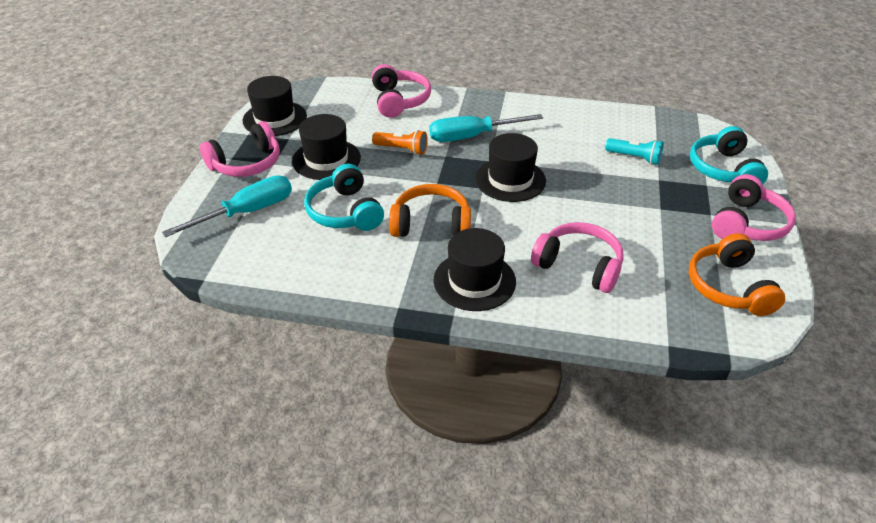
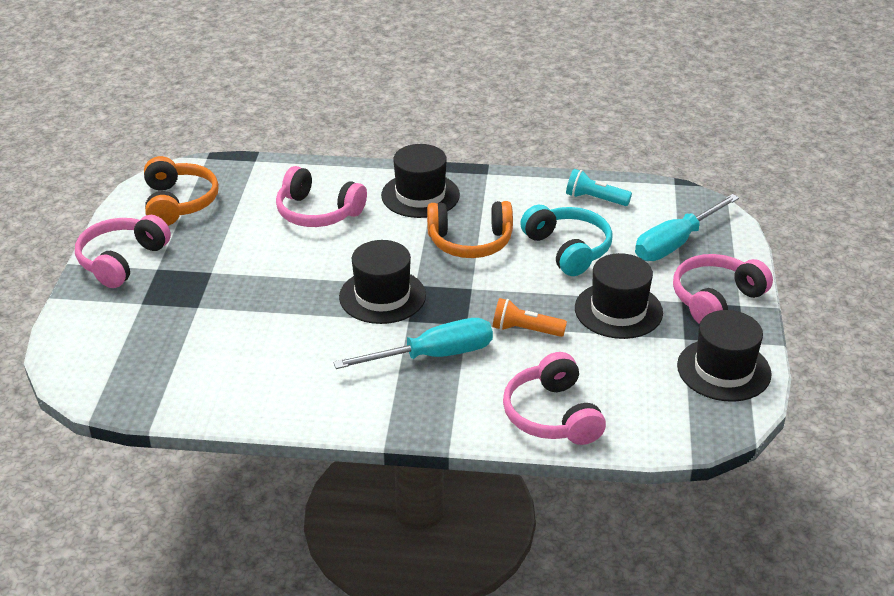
camera: 175 degrees right, 5 degrees down
(634, 158) = (216, 335): turquoise flashlight -> turquoise flashlight (595, 199)
(723, 169) = (108, 325): turquoise headphones -> none

